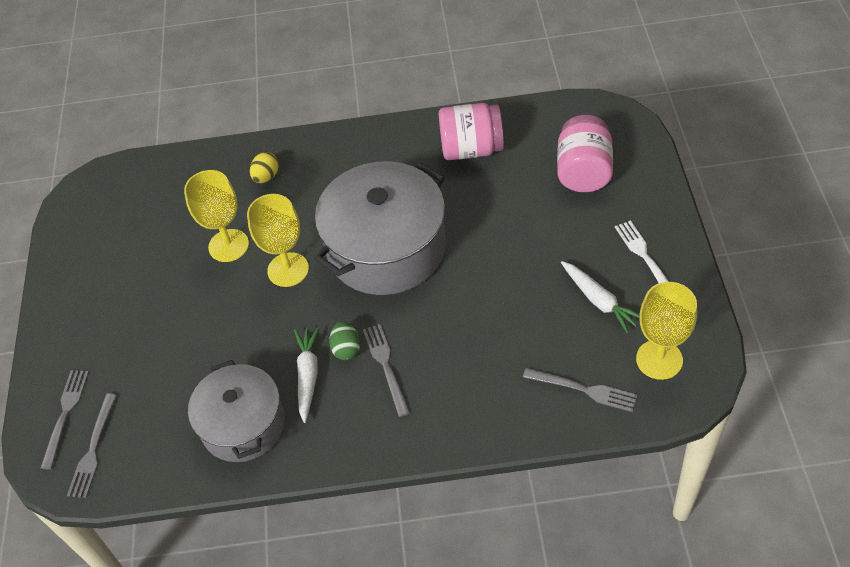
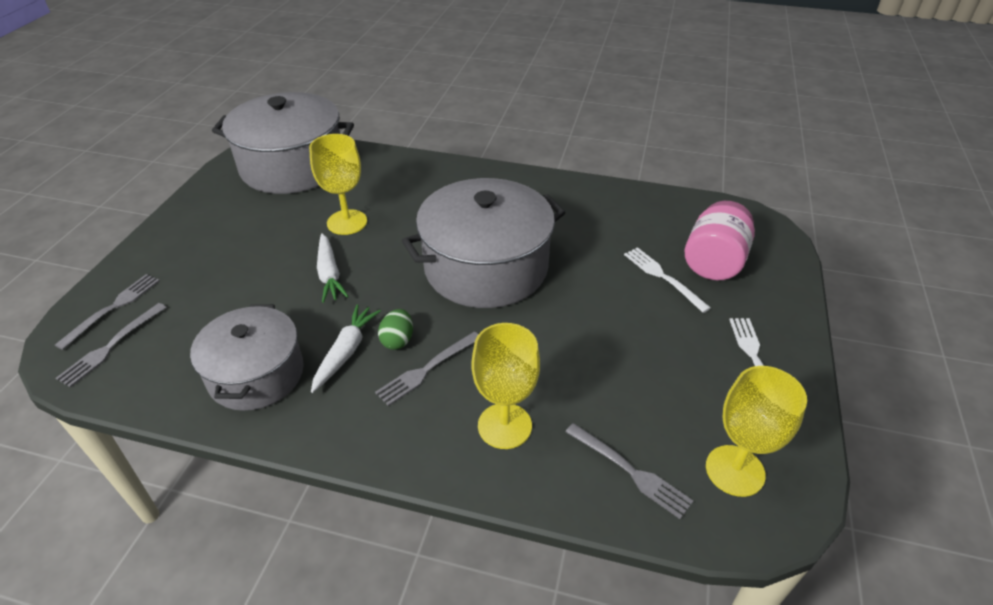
camera: 15 degrees right, 10 degrees down
(131, 198) = (292, 166): none -> grey pot
(266, 177) = (412, 182): yellow egg -> none
(288, 270) = (386, 256): yellow goblet -> yellow goblet (504, 426)
(386, 366) = (427, 369): grey fork -> grey fork turned 135 degrees counterclockwise
(471, 149) = (608, 213): pink jar -> none
(545, 203) = (663, 277): none -> white fork
(599, 301) = (685, 384): white carrot -> white carrot (329, 274)

